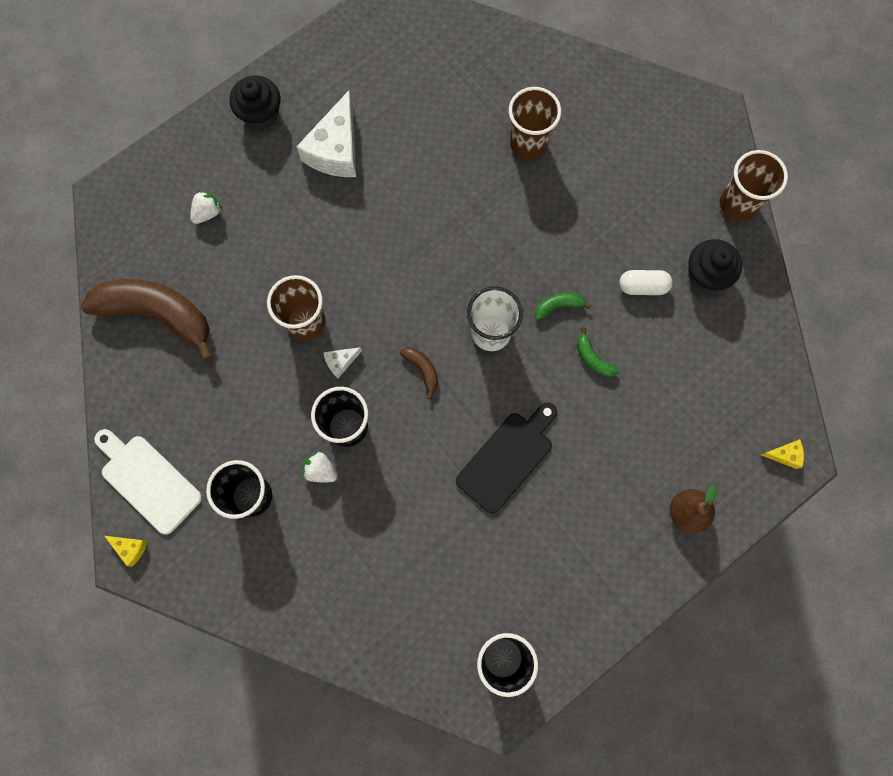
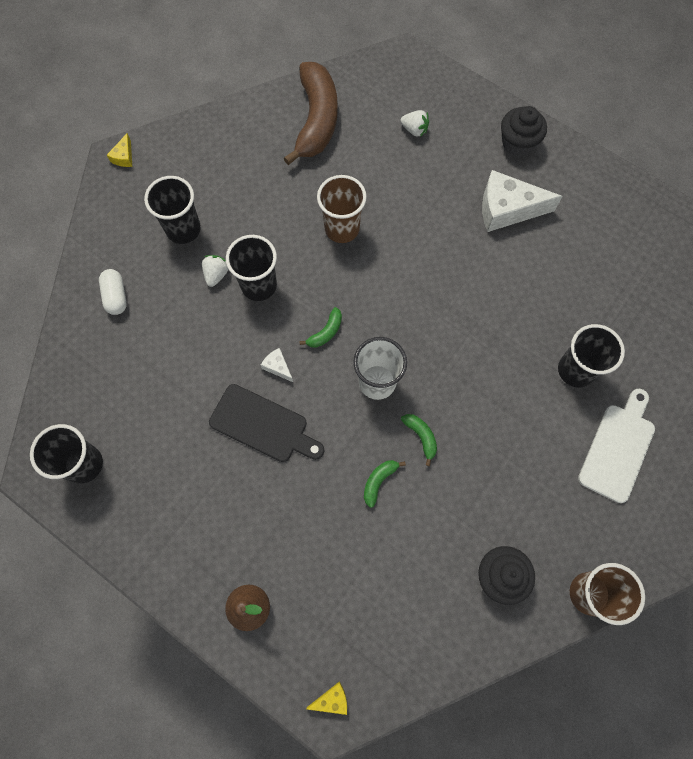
camera: 75 degrees right, 5 degrees down
(148, 480) = (179, 153): white cutting board -> white cutting board (618, 448)
(340, 362) = (314, 265): white cheese -> white cheese (278, 367)
(422, 370) = (325, 332): brown banana -> green banana
(528, 144) = (575, 370): brown cup -> black cup
(643, 286) = (466, 513): white capsule -> white capsule (116, 296)
(784, 455) = (332, 699): yellow cheese -> yellow cheese turned 90 degrees counterclockwise

